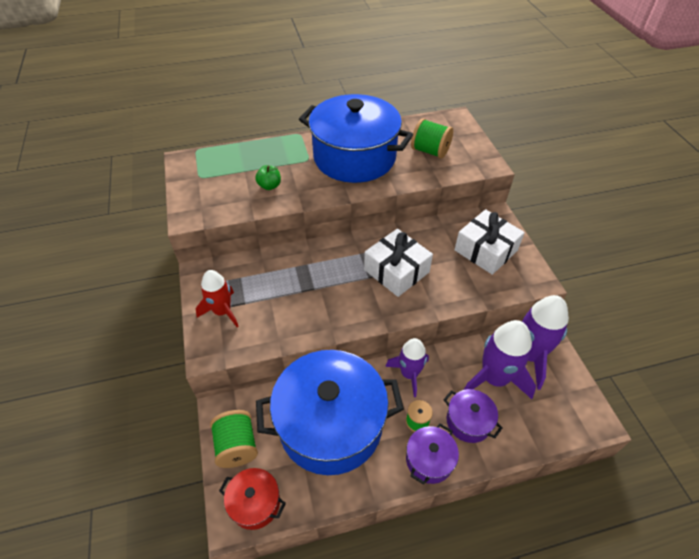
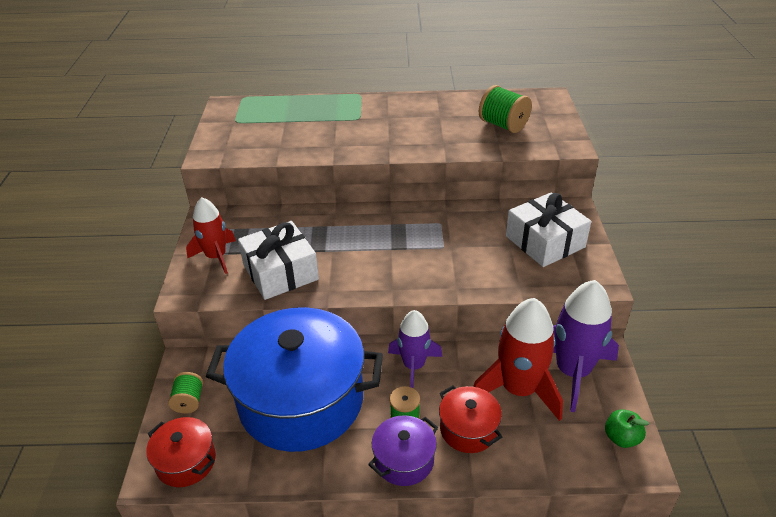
camera: 15 degrees right, 10 degrees down
(237, 446) = (189, 401): green spool -> green spool, size x0.61
(269, 186) = (306, 137): green apple -> green apple (621, 438)
(354, 157) = (412, 122): blue pot -> none
(396, 271) = (427, 247): white gift -> white gift (280, 272)
(468, 421) = (468, 429): purple pot -> red pot
(494, 378) = (518, 389): purple rocket -> red rocket

